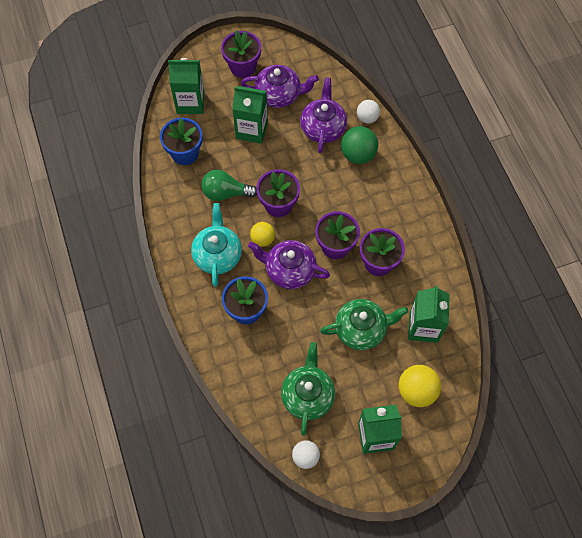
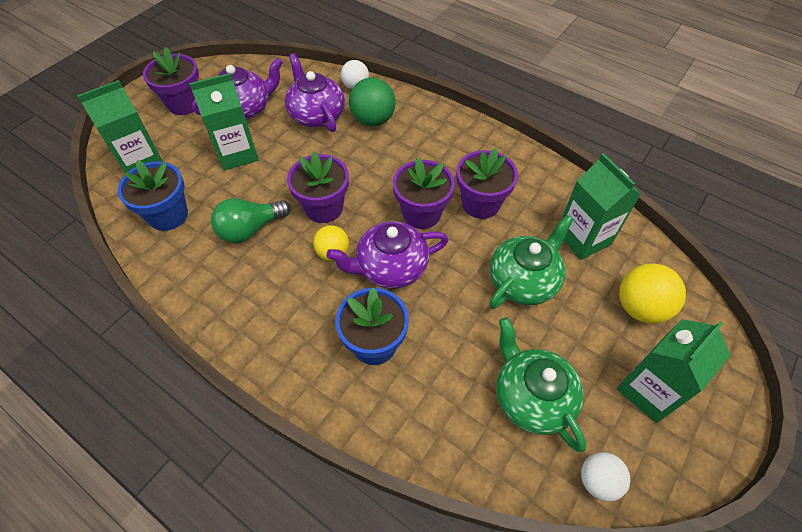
camera: 35 degrees left, 10 degrees down
(217, 255) = (289, 301): turquoise teapot -> none

